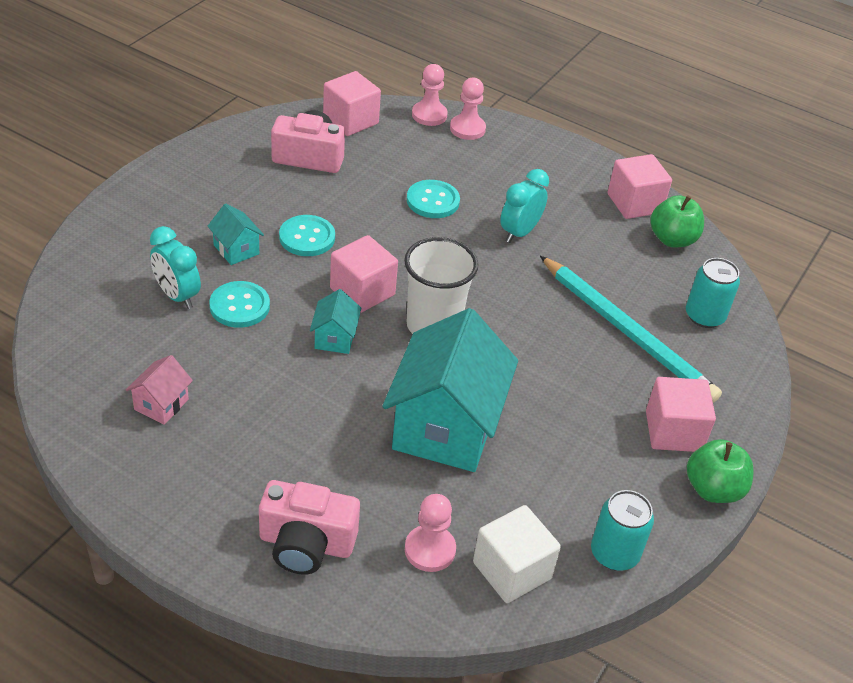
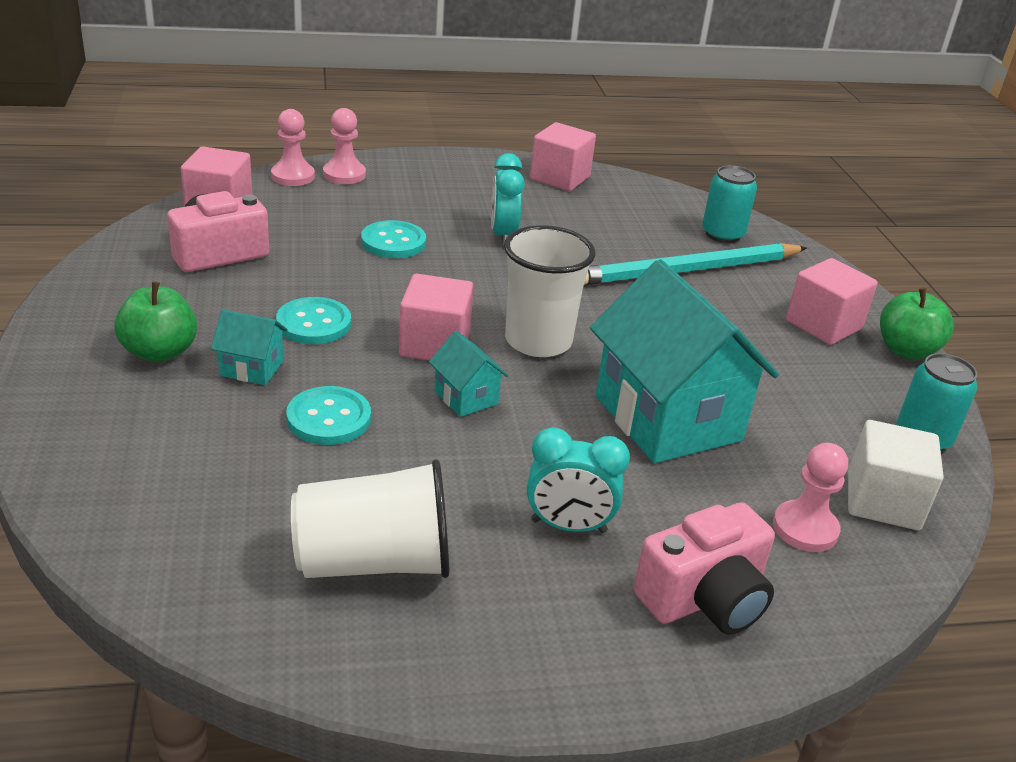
camera: 40 degrees left, 10 degrees down
(161, 404) = (374, 561): pink house -> white cup
(177, 296) = (243, 444): turquoise clock -> turquoise clock (568, 526)
(626, 331) = (688, 271): turquoise pencil -> turquoise pencil turned 150 degrees clockwise
(672, 239) = (623, 192): green apple -> green apple (160, 352)

